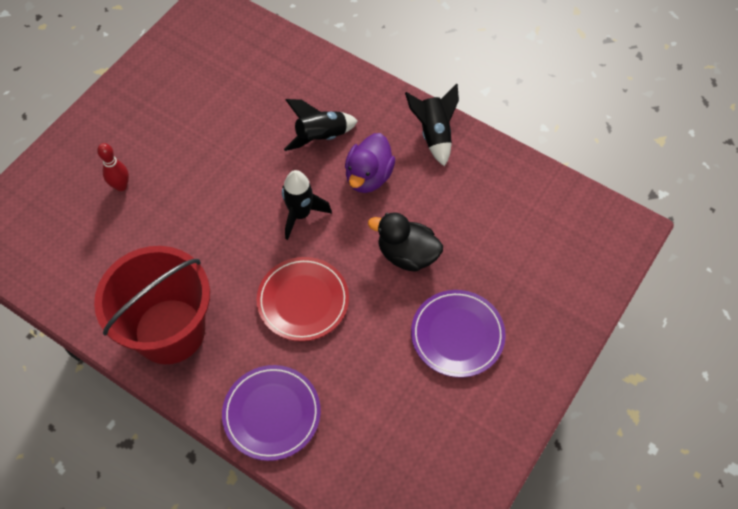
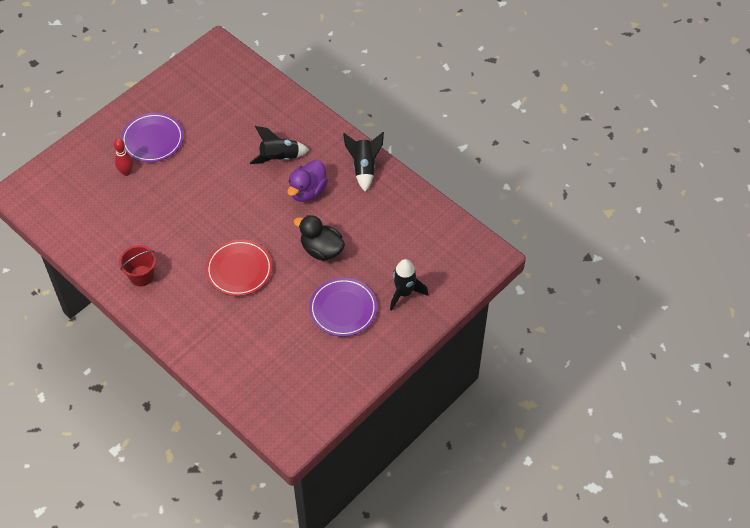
camera: 10 degrees right, 5 degrees down
(170, 331) = (141, 276): red bucket -> red bucket, size x0.48
(272, 414) = (200, 340): purple plate -> purple plate (152, 140)
(300, 214) = (251, 211): black rocket -> black rocket (404, 293)

